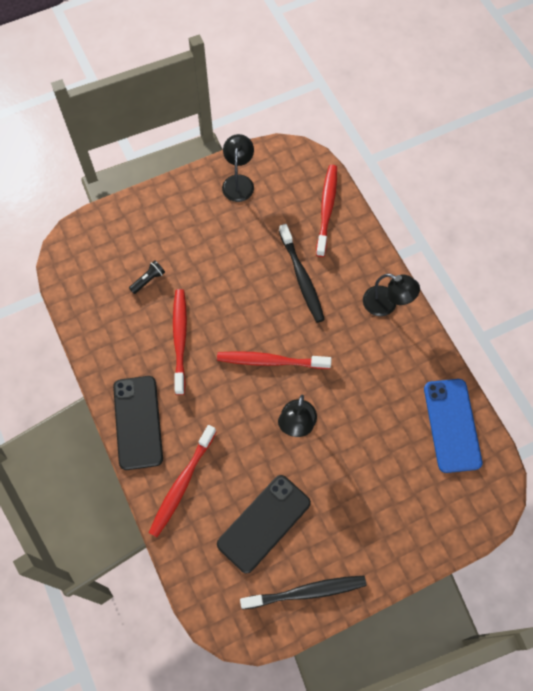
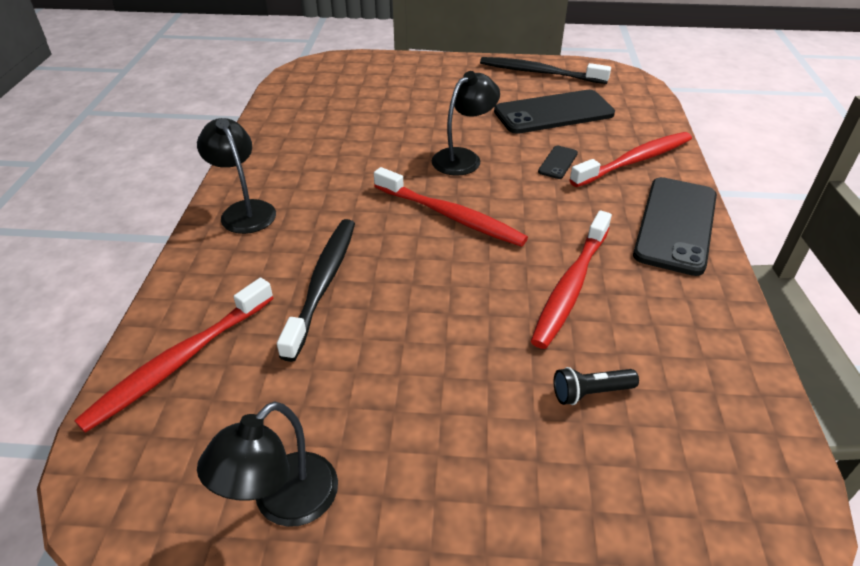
camera: 150 degrees left, 25 degrees down
(232, 453) = (558, 162): none -> black phone
(452, 425) = (299, 107): blue phone -> none

